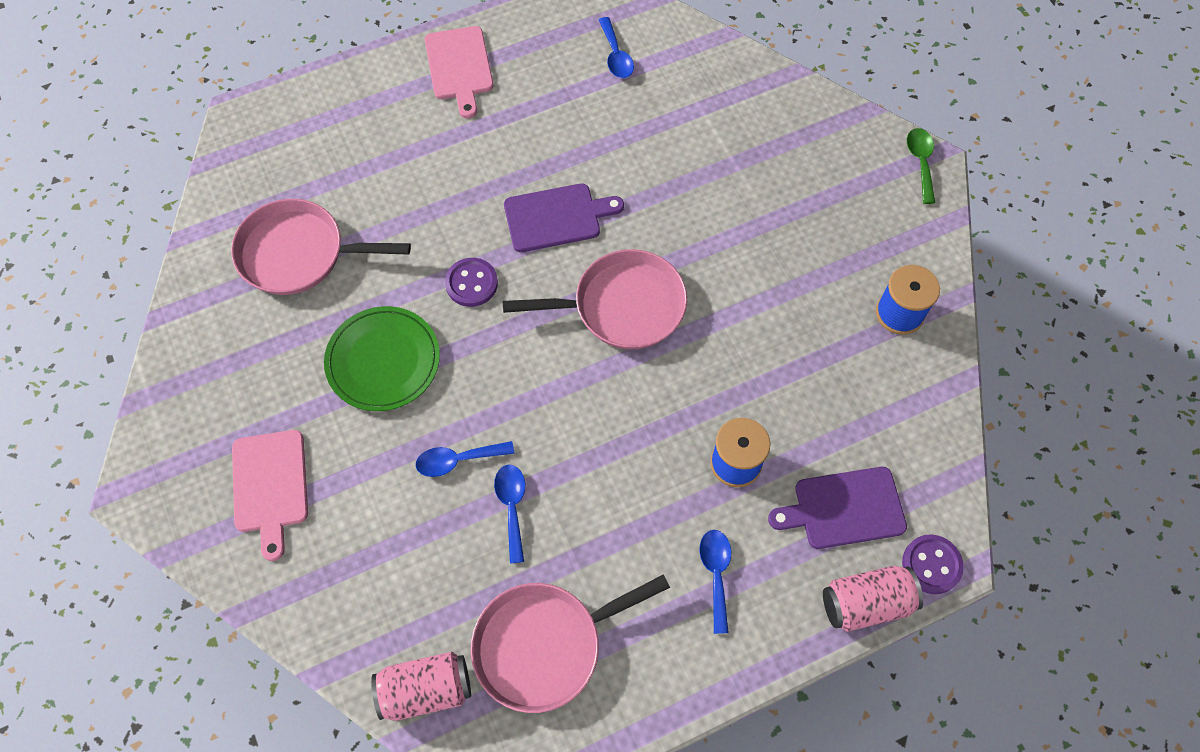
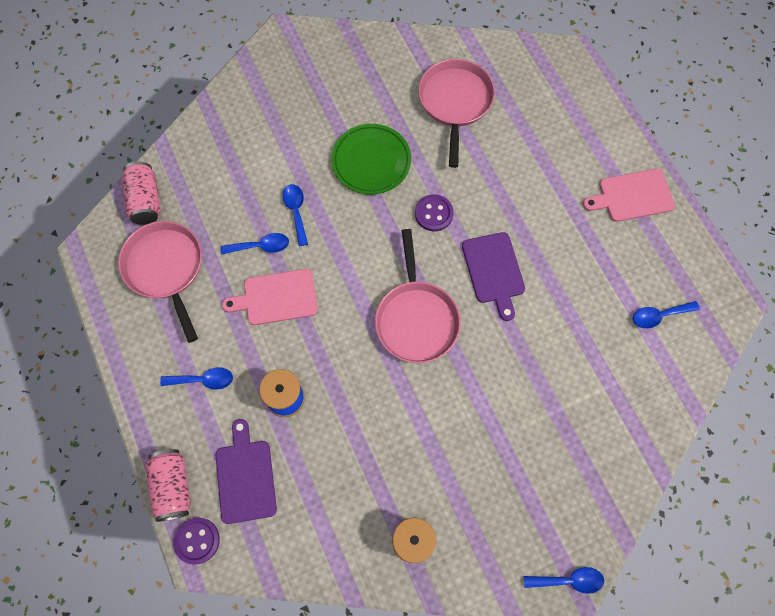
camera: 90 degrees right, 5 degrees up
(270, 486) = (283, 104): pink cutting board -> pink cutting board (276, 297)
(920, 162) = (569, 580): green spoon -> blue spoon

